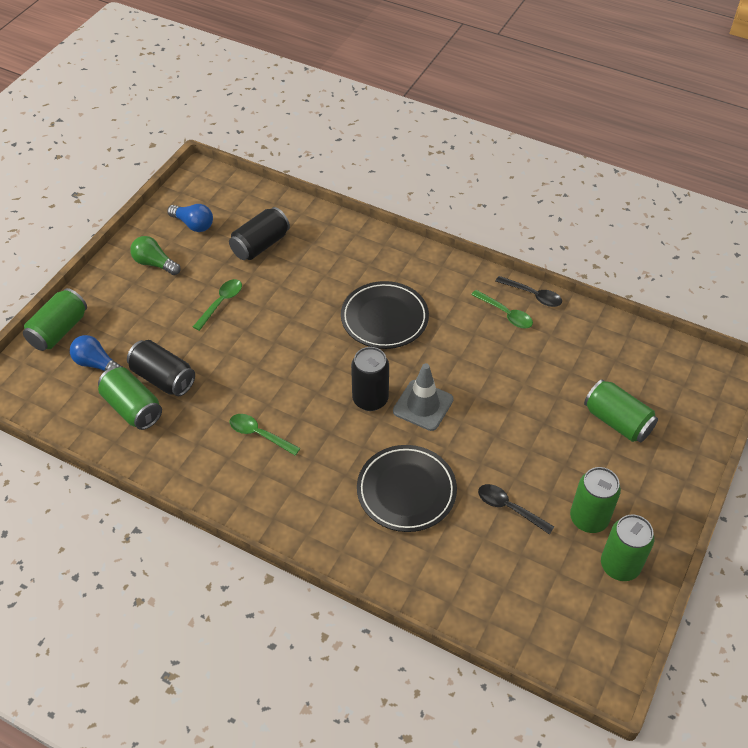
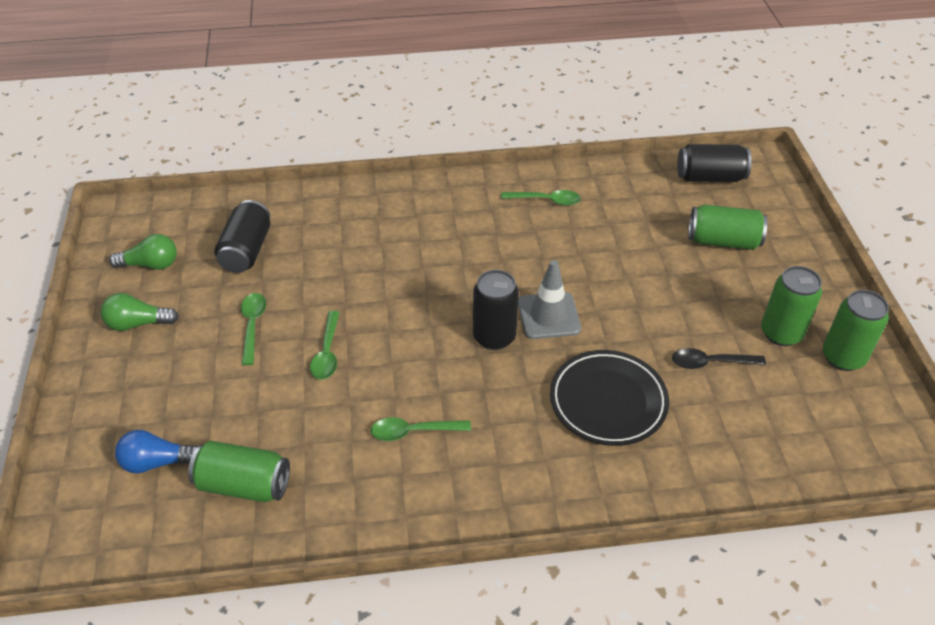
camera: 35 degrees left, 5 degrees down
(59, 330) = (75, 451): green can -> none
(163, 378) = (253, 434): black can -> black can (710, 177)
(193, 224) = (151, 265): blue light bulb -> green light bulb
(251, 348) = (327, 353): none -> green spoon
(384, 318) = (439, 257): black plate -> none
(533, 295) = (554, 174): black spoon -> none

